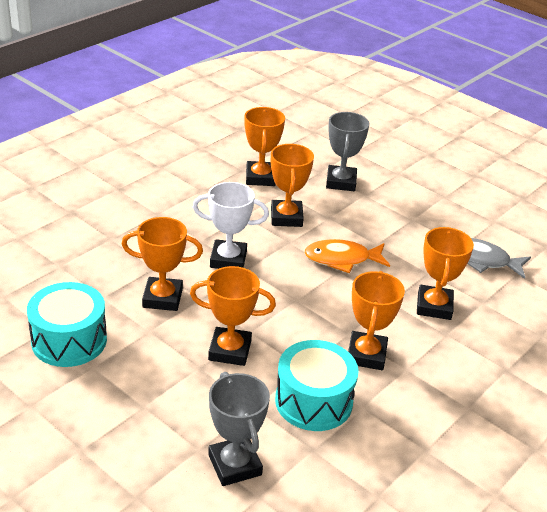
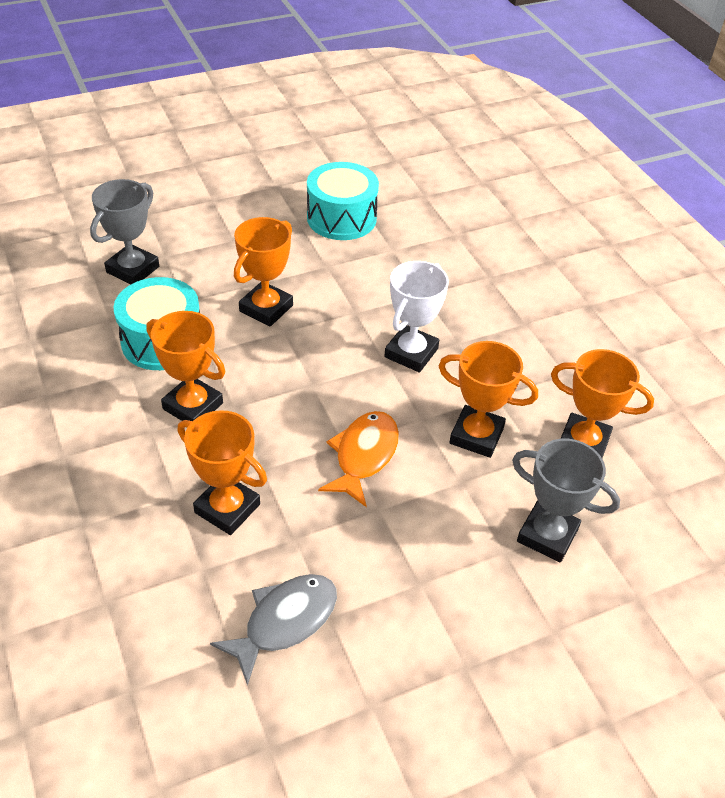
camera: 115 degrees right, 10 degrees up
(162, 298) = (369, 286): orange trophy -> none
(235, 465) = (133, 269): grey trophy -> grey trophy turned 60 degrees counterclockwise

